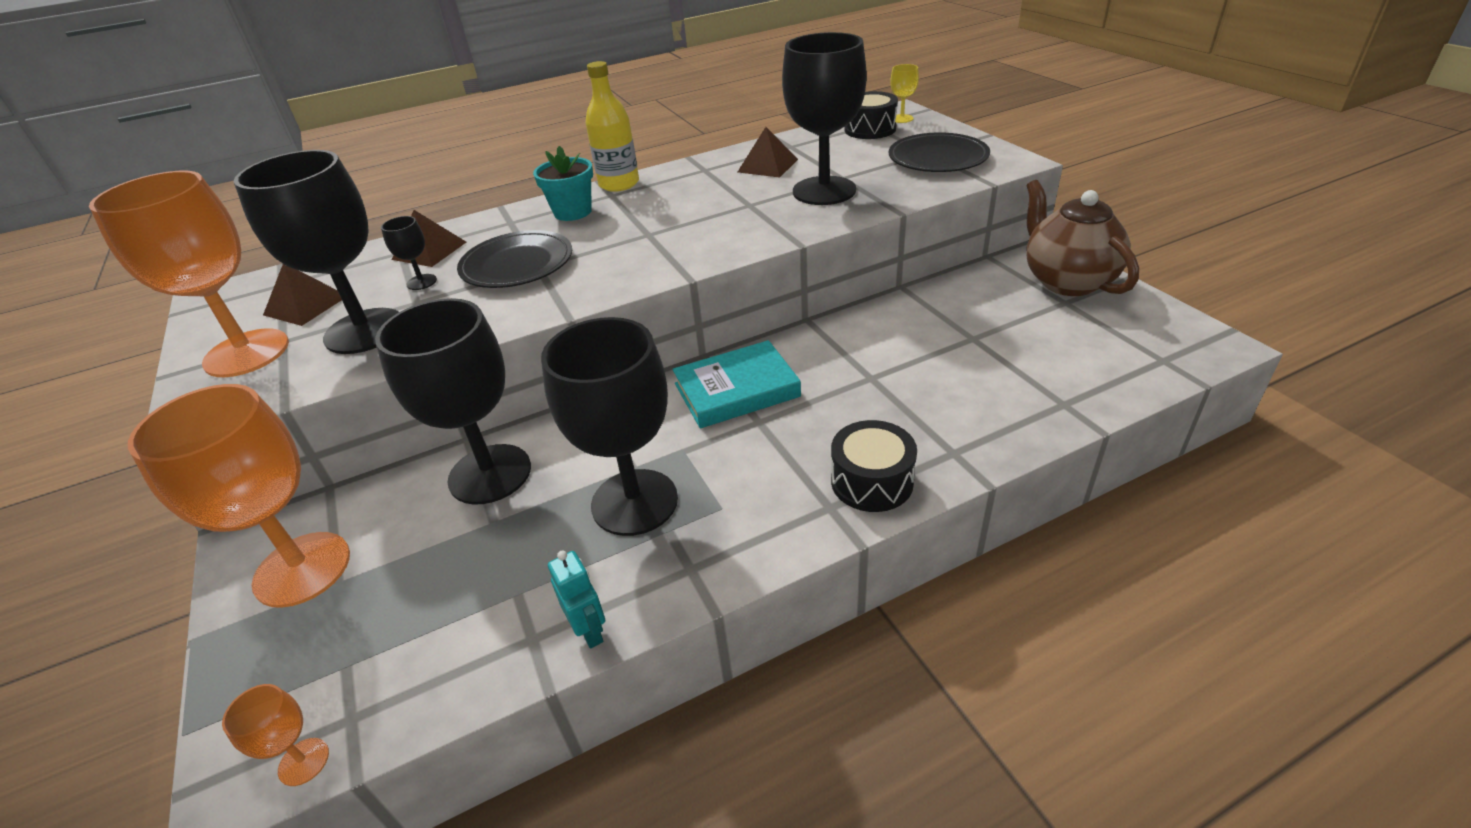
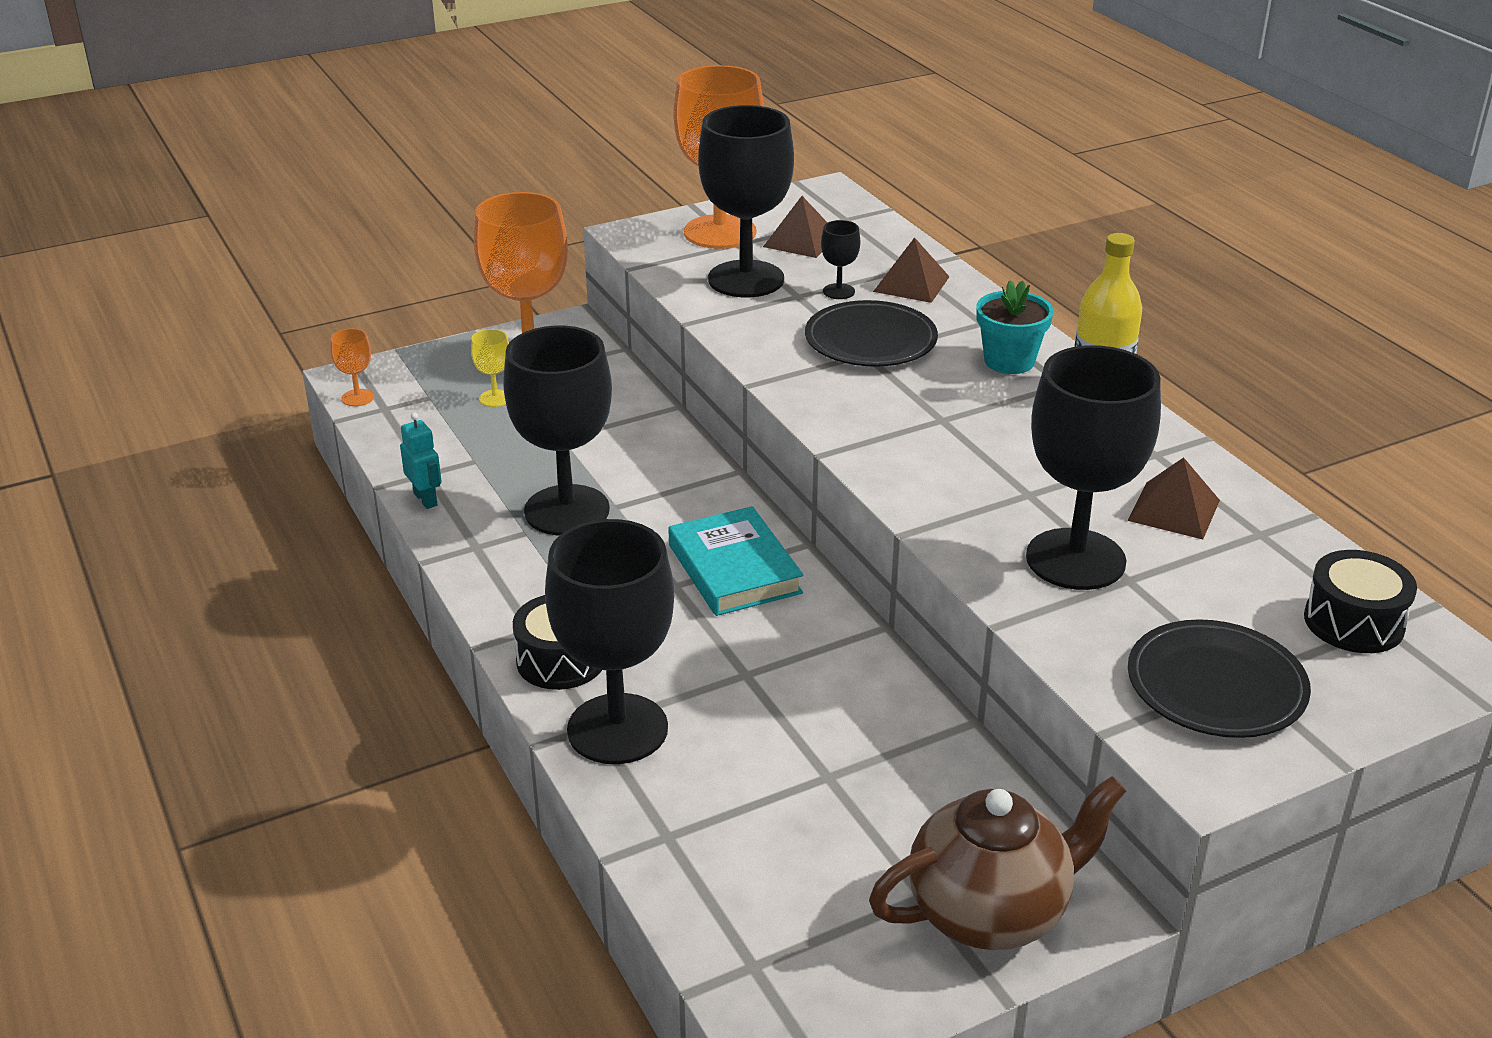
camera: 85 degrees right, 5 degrees down
(490, 474) = (624, 426): black goblet -> black goblet (617, 729)
(590, 630) = (426, 499): turquoise robot -> turquoise robot turned 90 degrees counterclockwise
(902, 119) = (1419, 665): yellow goblet -> yellow goblet (495, 398)

